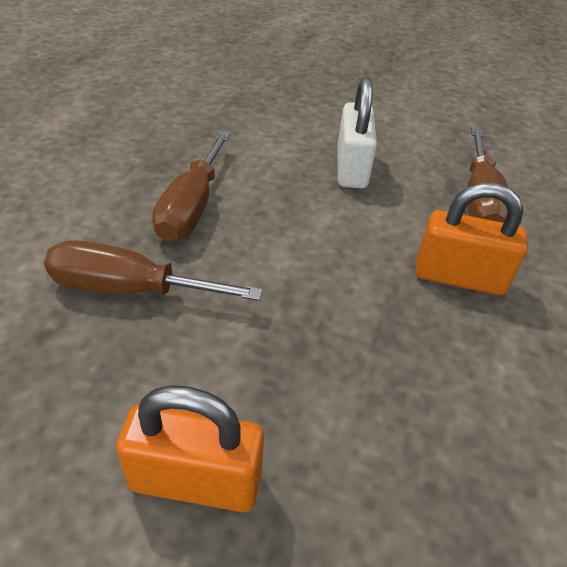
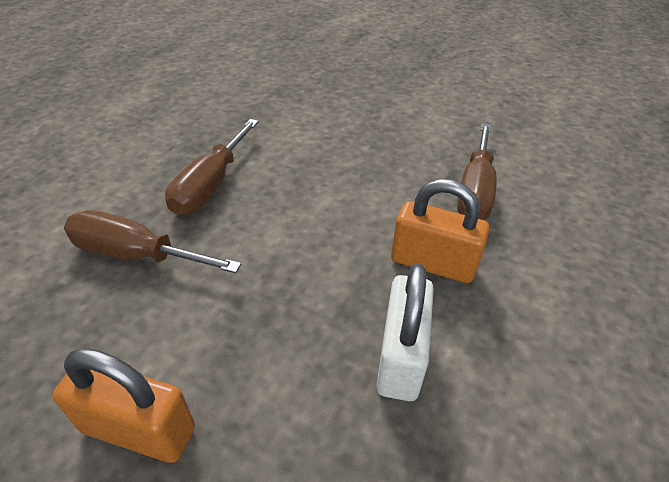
camera: 10 degrees right, 0 degrees up
(351, 168) = (363, 156): white padlock -> white padlock (401, 357)

